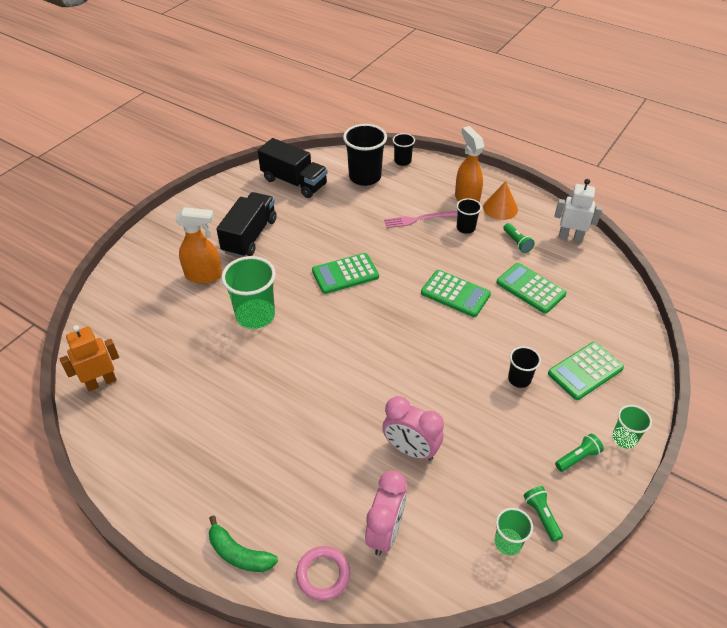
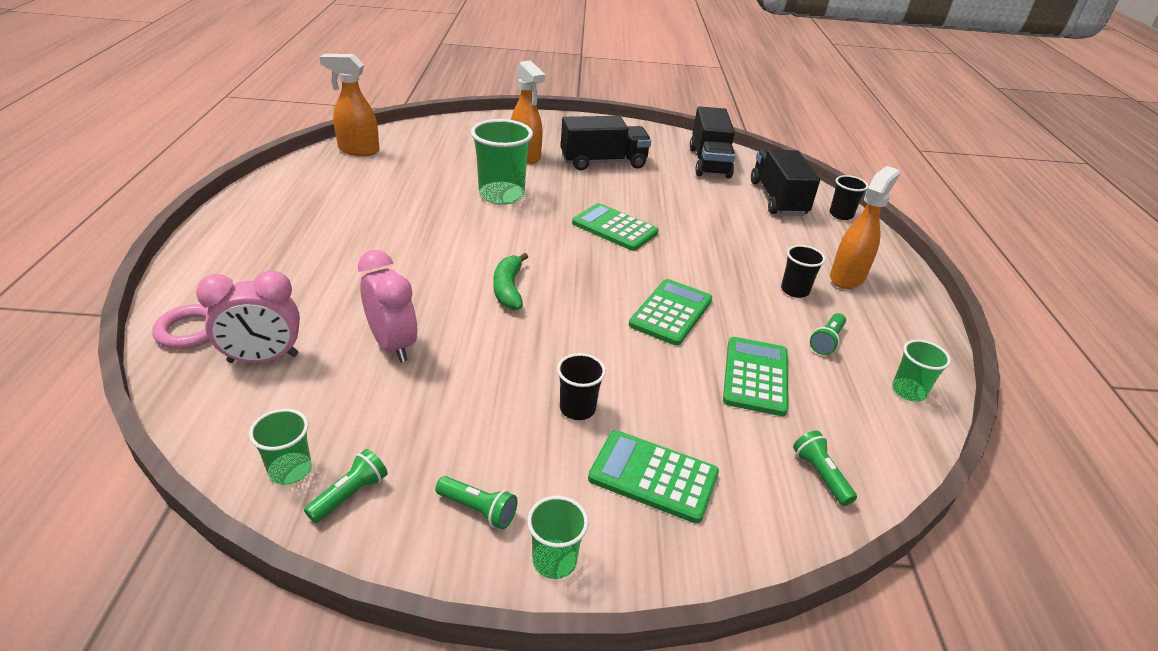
camera: 55 degrees right, 10 degrees down
(101, 382) = (358, 150): orange robot -> orange spray bottle
(239, 553) = (199, 272): green banana -> green banana (508, 289)
(365, 177) = (777, 198): black cup -> black truck
(410, 450) = (393, 345): pink clock -> pink clock turned 150 degrees clockwise
(418, 219) = (760, 251): pink fork -> none
(455, 294) = (671, 313): green calculator -> green calculator turned 150 degrees counterclockwise
(500, 208) = (871, 309): orange cone -> none
(570, 237) = (908, 391): white robot -> green cup
(611, 305) = (820, 475): none -> green flashlight

